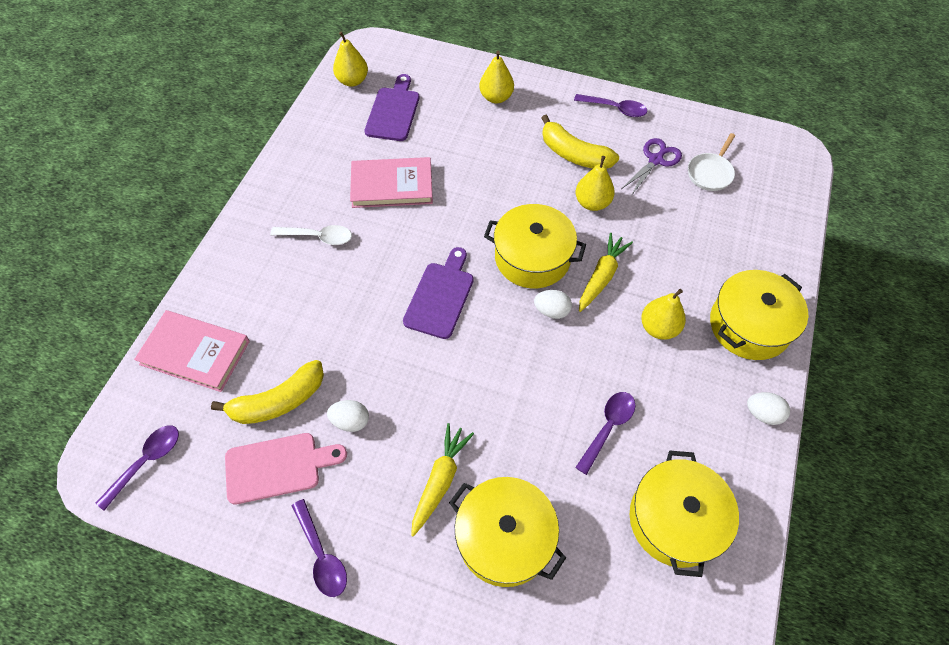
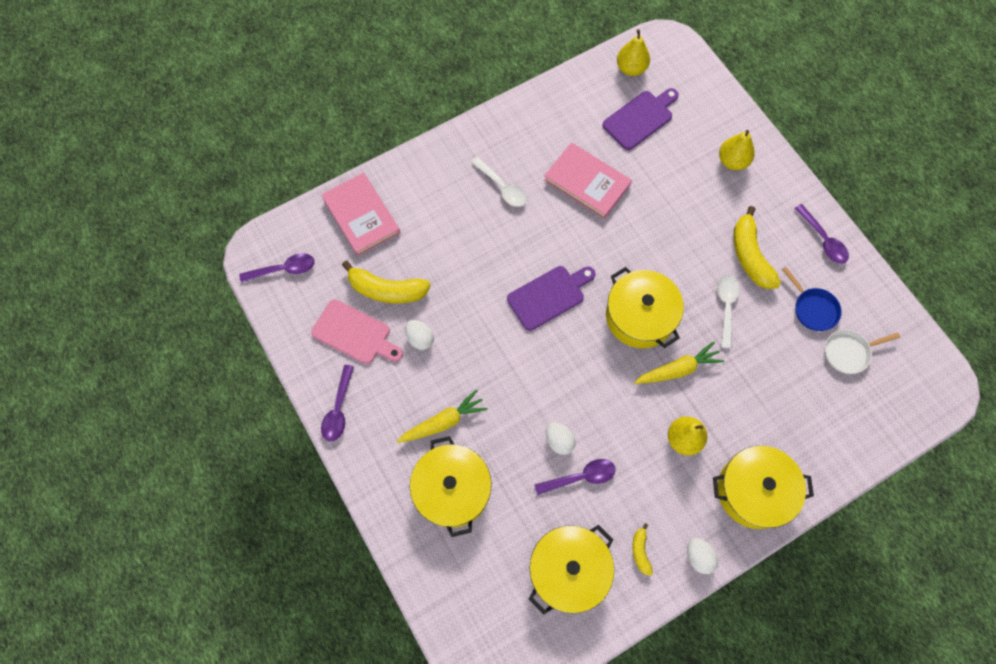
camera: 40 degrees right, 10 degrees up
(551, 311) = (617, 366): white egg -> white egg (559, 441)
(592, 203) = (726, 306): yellow pear -> white spoon
(655, 160) = (813, 308): purple scissors -> blue pan
(715, 449) = (640, 551): none -> yellow banana

